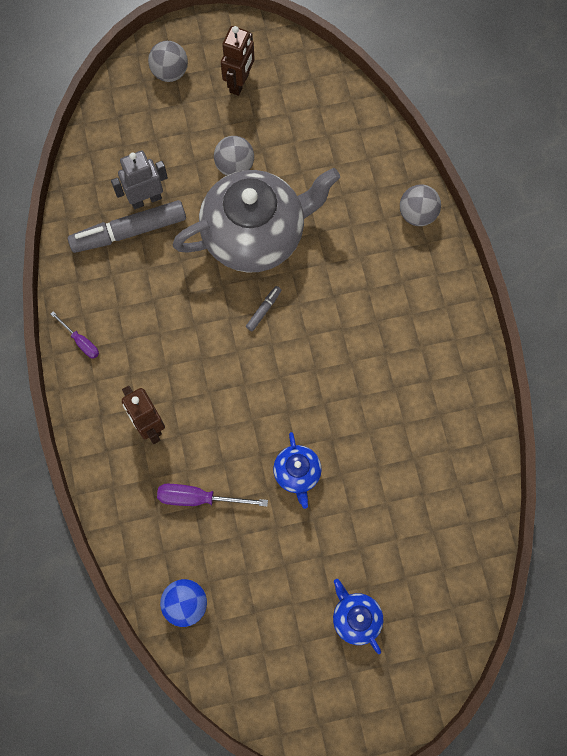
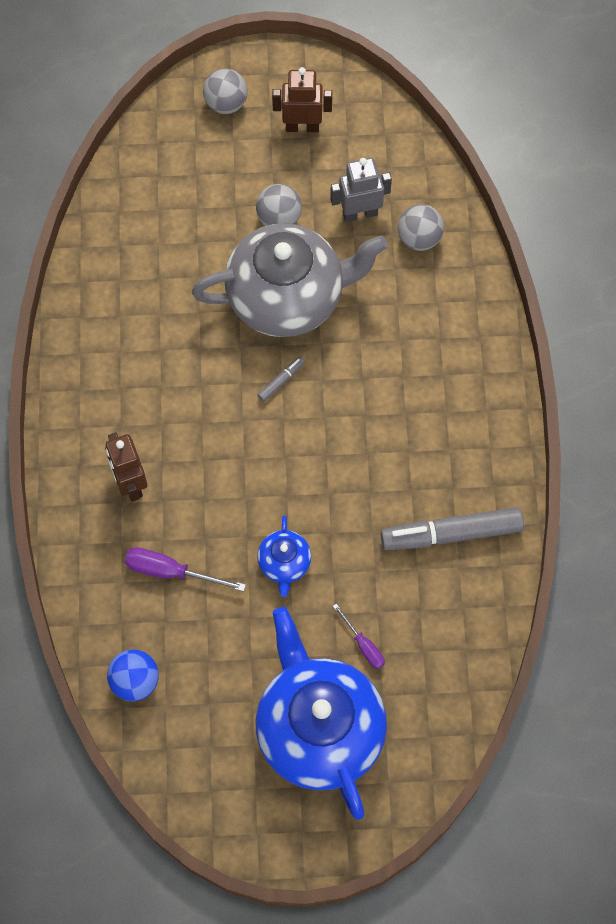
camera: 10 degrees right, 5 degrees down
(81, 341) = (72, 382): purple screwdriver -> purple screwdriver (363, 645)
(129, 231) = (148, 271): grey marker -> grey marker (451, 534)
(146, 199) = (172, 239): grey robot -> grey robot (360, 213)
(239, 83) = (302, 127): brown robot -> brown robot turned 120 degrees counterclockwise
(356, 618) = (319, 728): blue teapot -> blue teapot, size x2.31
(417, 214) = (475, 303): grey ball -> grey ball (419, 238)

